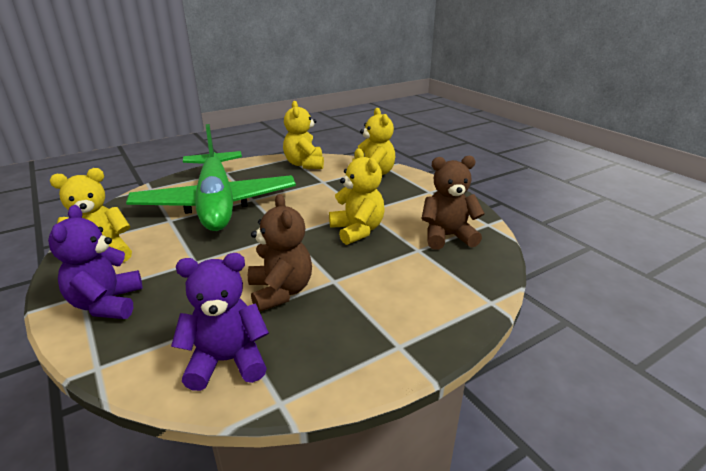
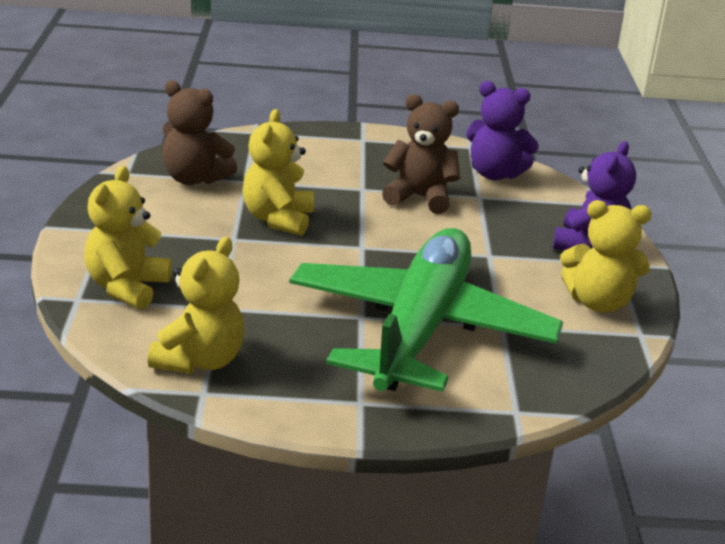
camera: 150 degrees left, 0 degrees up
(280, 292) = (420, 198): brown teddy bear -> brown teddy bear turned 90 degrees clockwise

